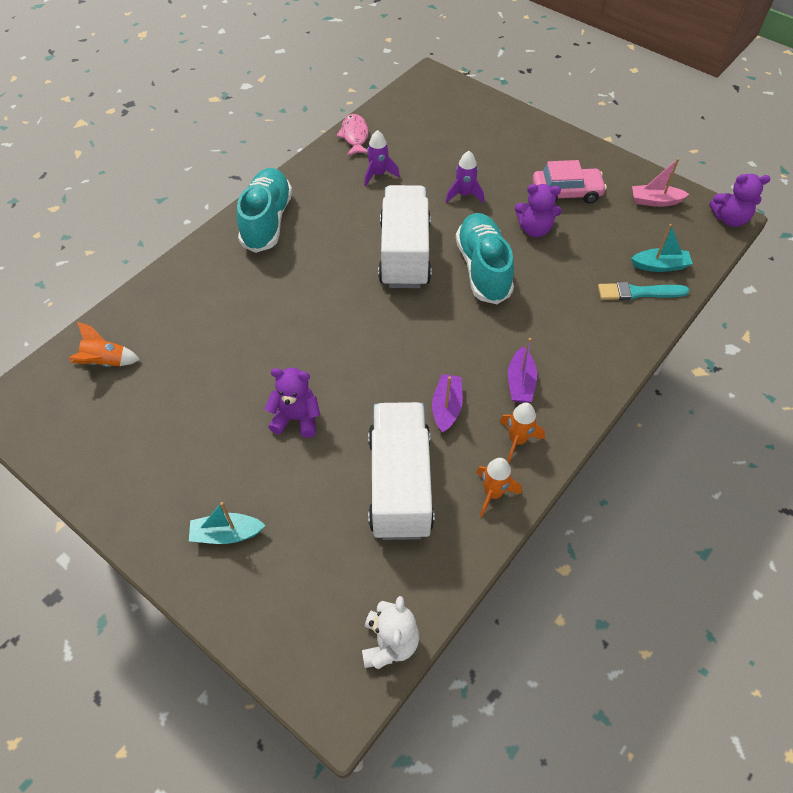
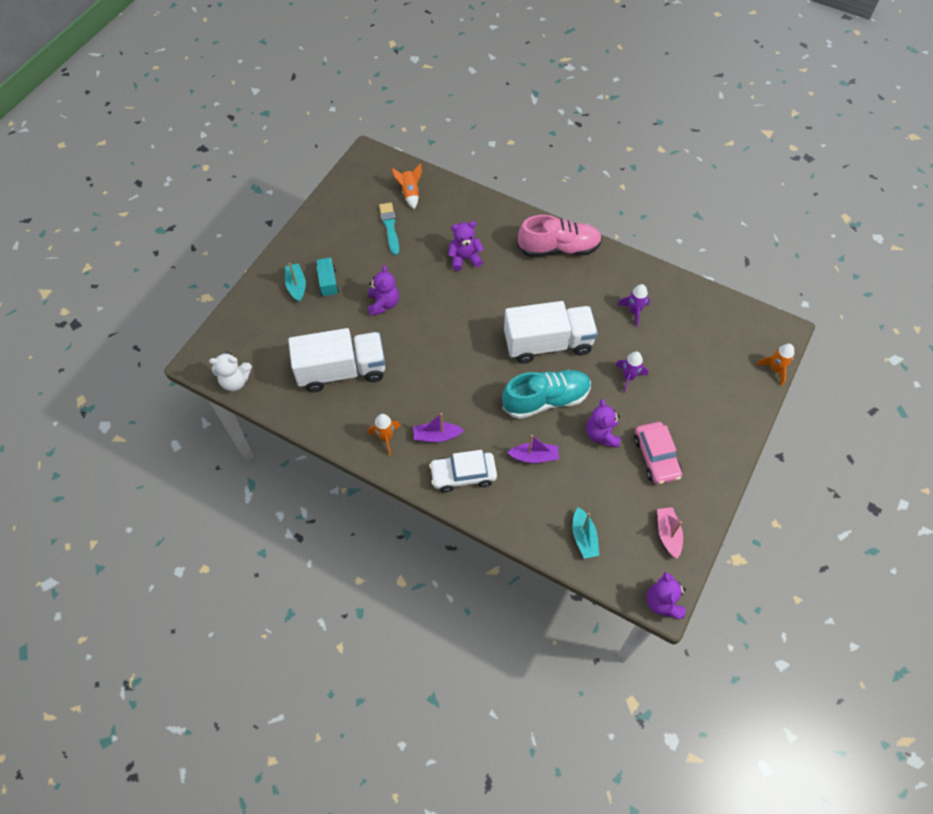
camera: 80 degrees right, 5 degrees up
(234, 487) = (328, 282): none -> turquoise truck
(249, 315) = (464, 258): none -> purple teddy bear
(267, 221) = (559, 248): turquoise shoe -> pink shoe
(355, 136) = (676, 287): pink fish -> none
(446, 407) = (406, 390): purple boat -> purple boat (534, 456)
(493, 493) = (341, 426): orange rocket -> orange rocket (775, 369)
(578, 362) = (463, 475): none -> white car
(639, 292) = (547, 520): turquoise brush -> turquoise brush (390, 227)

